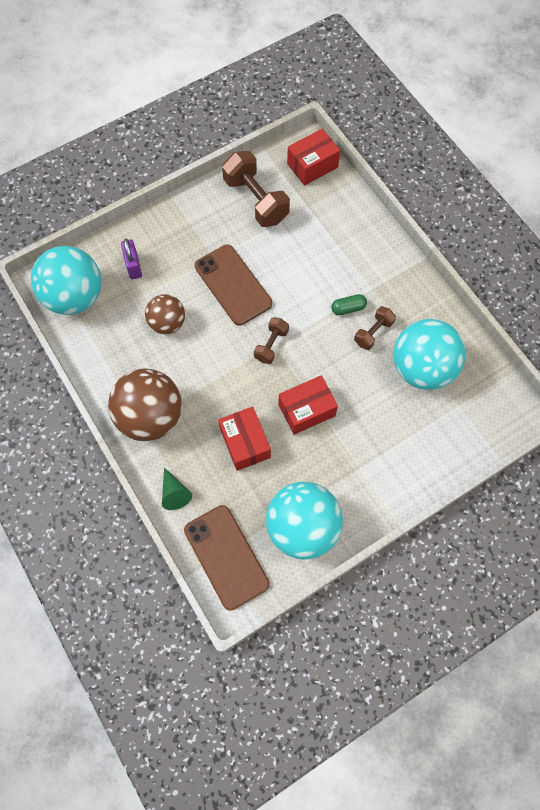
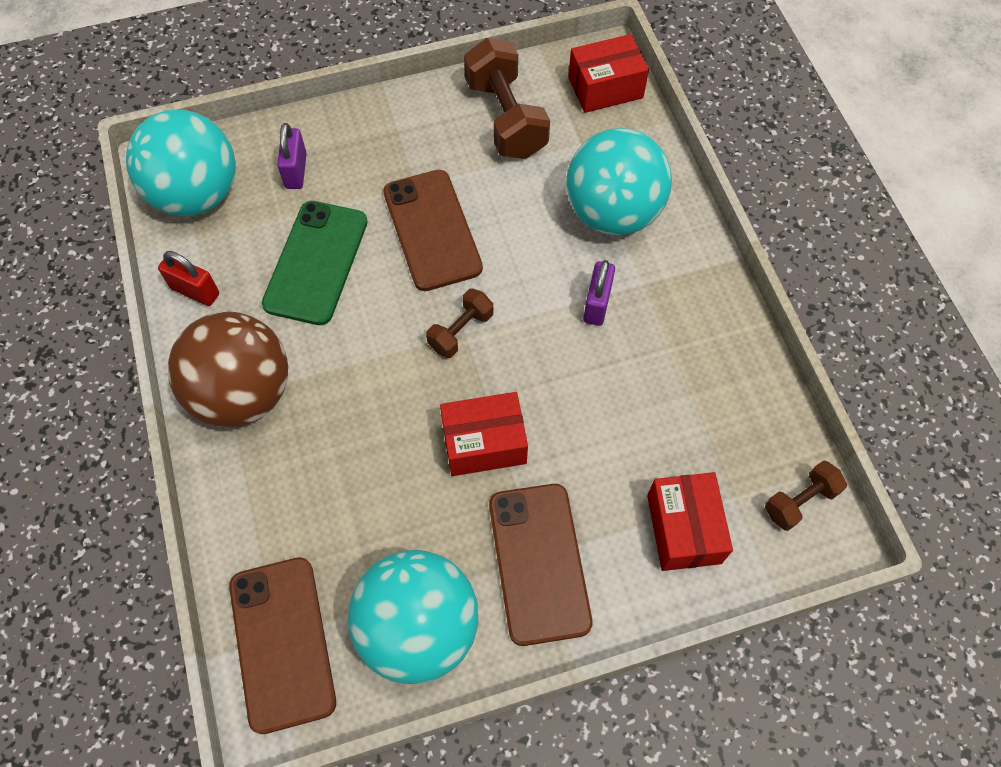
camera: 15 degrees right, 5 degrees down
(97, 360) = (195, 291): none -> red padlock
(167, 323) = (316, 262): brown ball -> green phone
(174, 493) = (237, 519): green cone -> none
(245, 443) = (372, 470): red box -> red box (684, 529)
(348, 308) = (597, 304): green capsule -> purple padlock
(360, 472) = (539, 563): none -> brown phone
(373, 332) = (625, 350): brown dumbbell -> brown dumbbell (800, 501)
(422, 368) = (688, 423): turquoise ball -> turquoise ball (612, 213)

